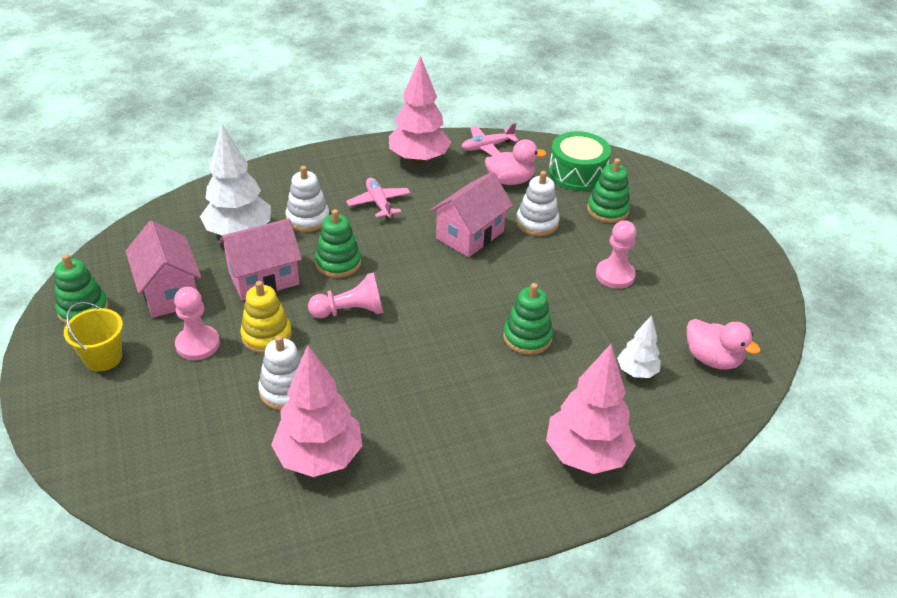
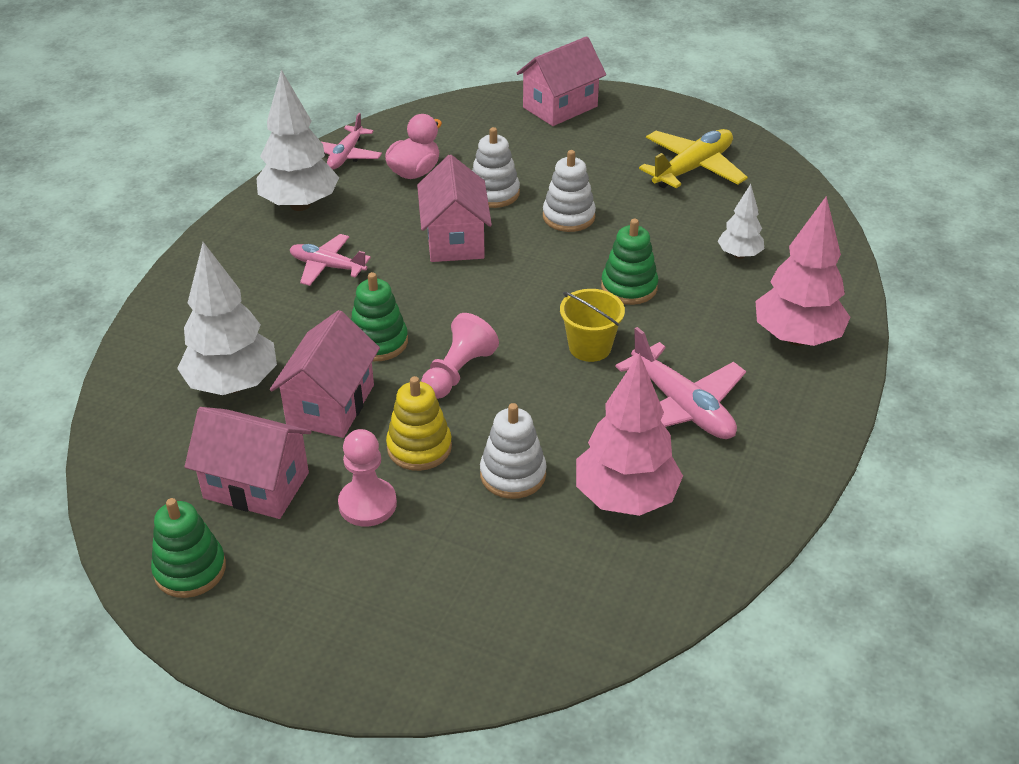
camera: 45 degrees left, 0 degrees up
(103, 358) = (293, 589): yellow bucket -> yellow bucket (590, 347)
(308, 218) = (281, 325): white stacking toy -> white stacking toy (568, 216)
(419, 159) = (300, 205): pink tree -> white tree
(439, 434) = (682, 406): none -> pink plane
(577, 173) = (461, 132): green drum -> none
(607, 210) = (532, 147): green stacking toy -> none
(615, 275) = (616, 195): pink pawn -> none
(668, 196) = (560, 107): none -> pink house
(698, 293) = (692, 168): none -> yellow plane
(712, 359) = (771, 210): pink duck -> none

